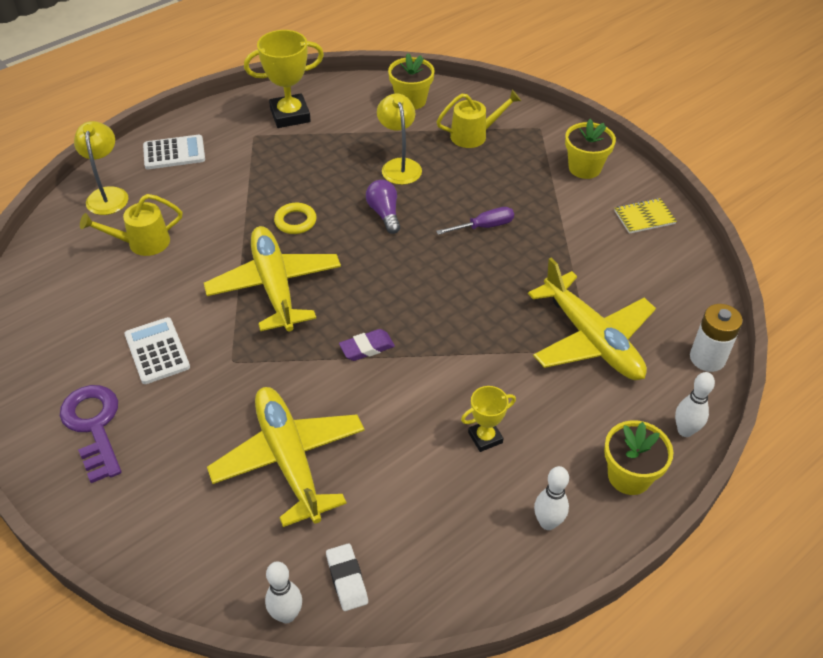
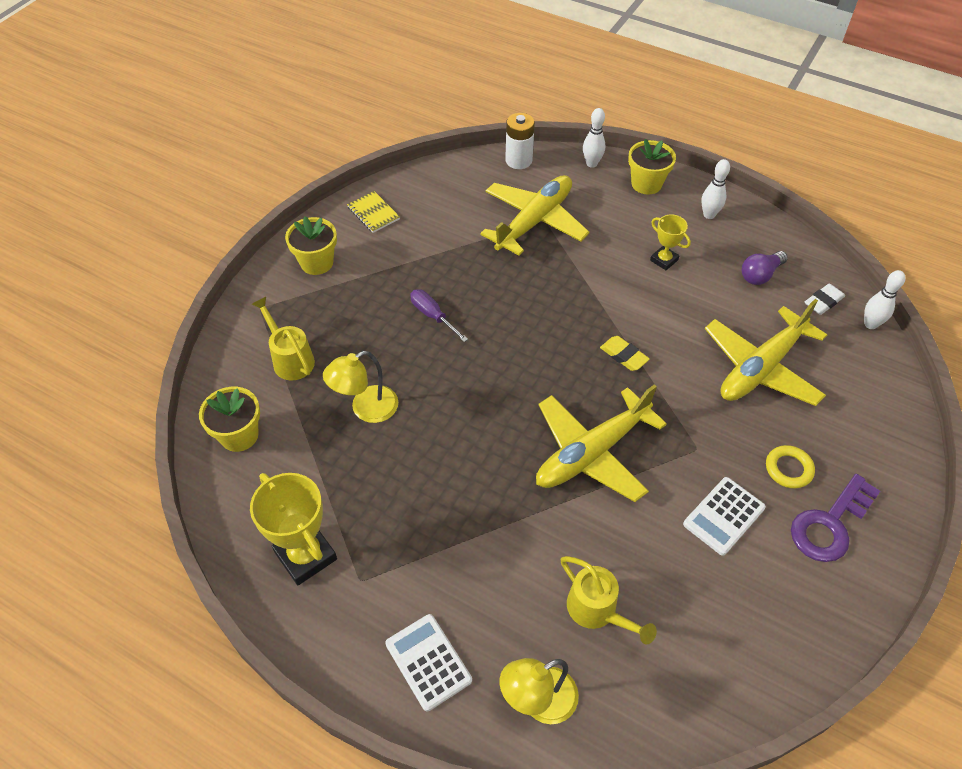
camera: 110 degrees left, 5 degrees up
(295, 221) = (493, 472): yellow ring -> yellow ring (788, 469)
(367, 348) = (624, 356): purple eraser -> yellow eraser
(384, 214) = (448, 398): purple light bulb -> purple light bulb (760, 275)

